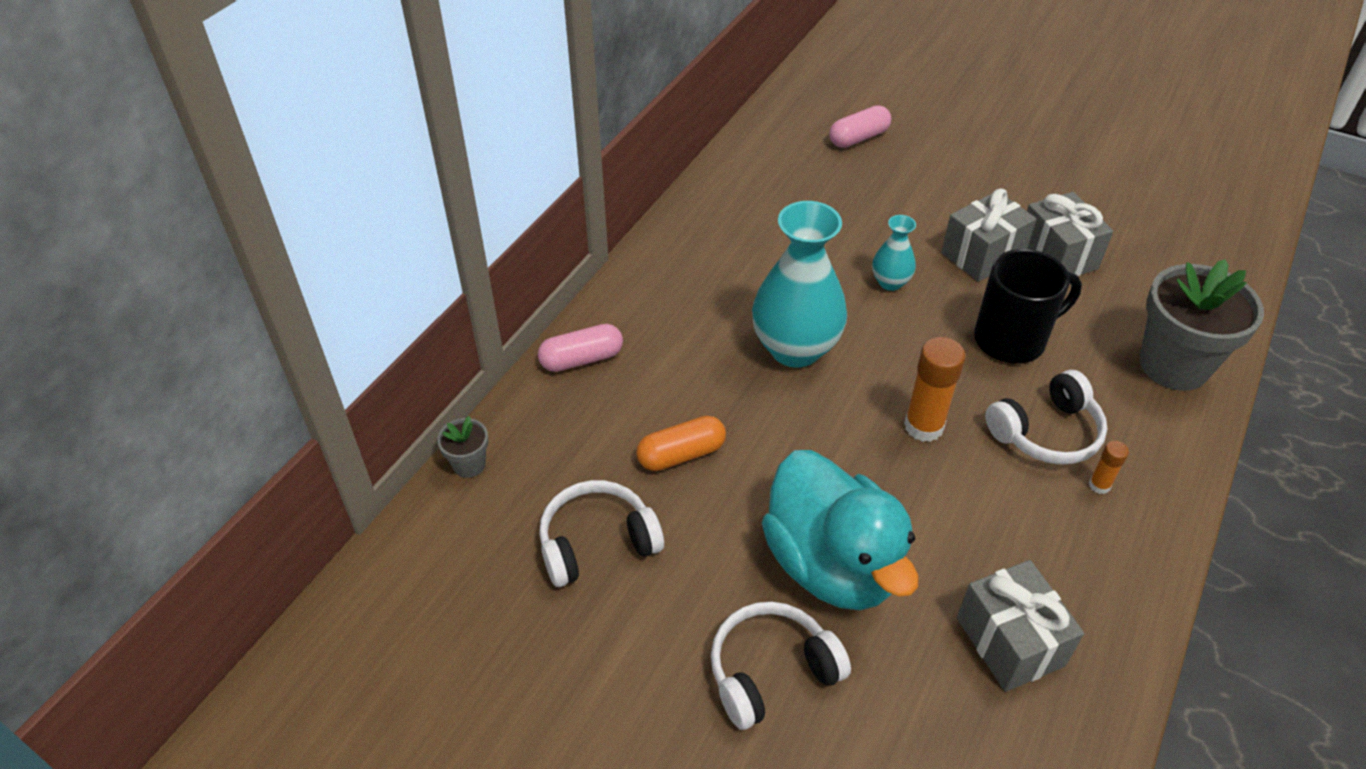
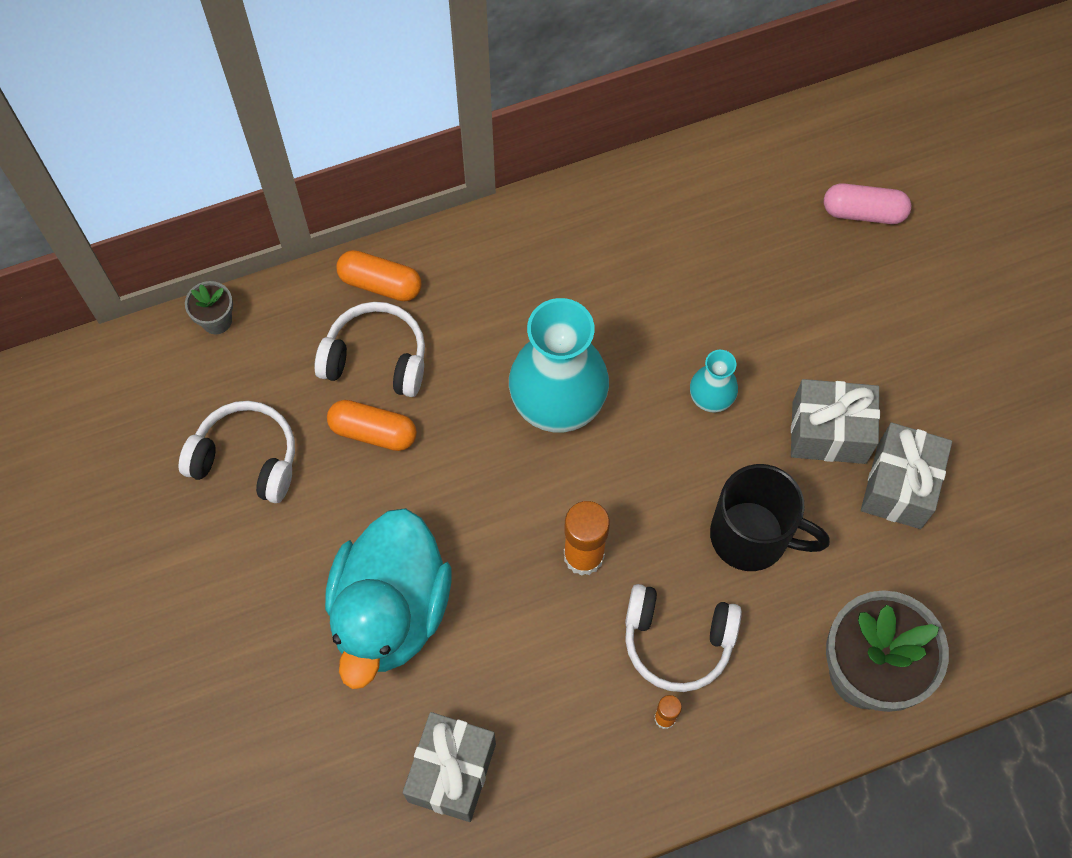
camera: 40 degrees right, 20 degrees up
(581, 359) = (380, 283): pink capsule -> orange capsule
(771, 671) = (269, 653): white headphones -> white headphones (376, 358)

